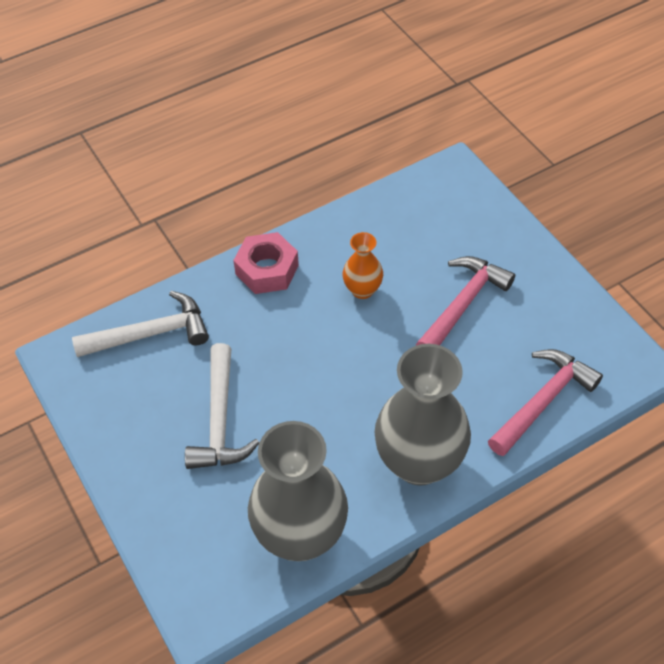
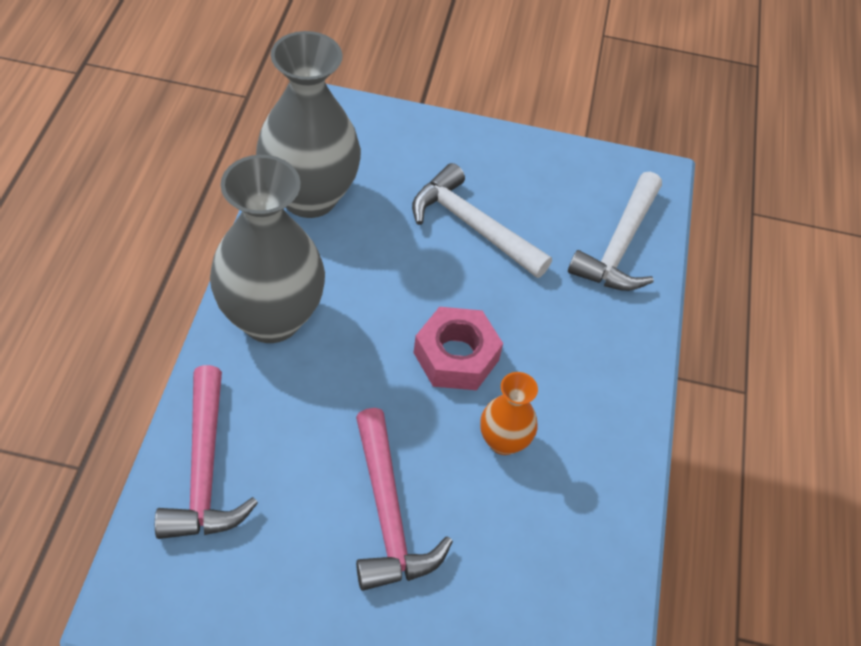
camera: 125 degrees right, 0 degrees up
(267, 270) = (613, 383): pink nut -> pink nut (456, 356)

